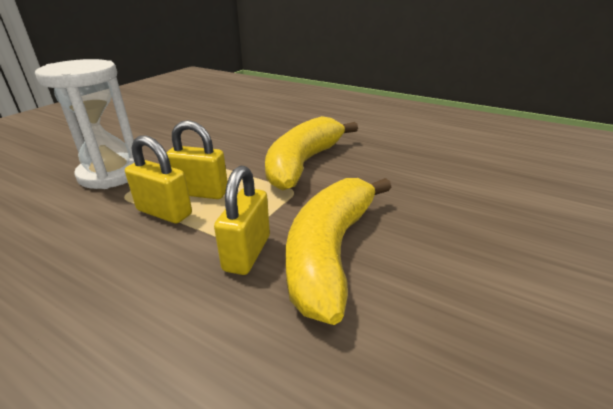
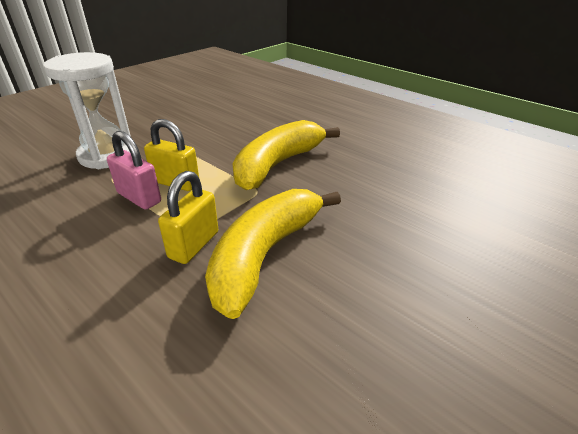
camera: 10 degrees right, 5 degrees up
(164, 212) = (139, 198): yellow padlock -> pink padlock

